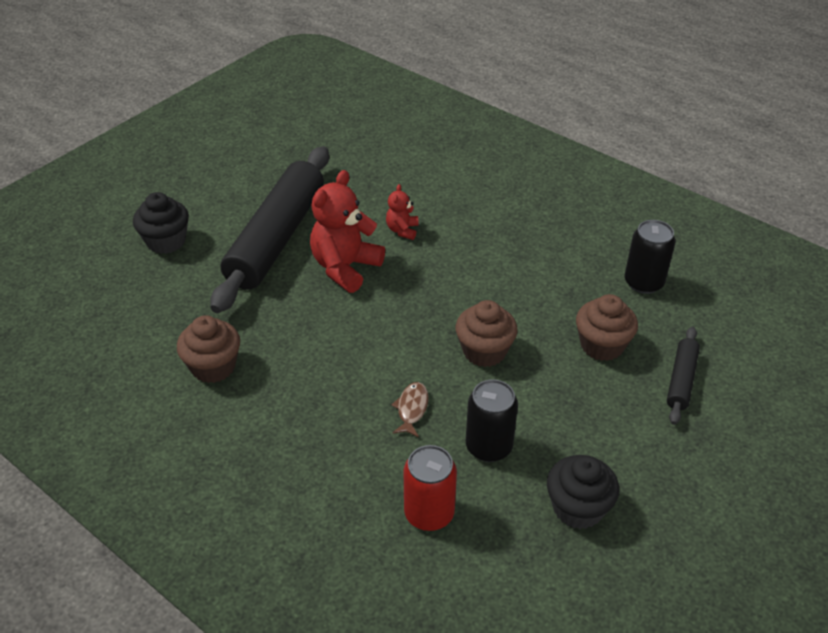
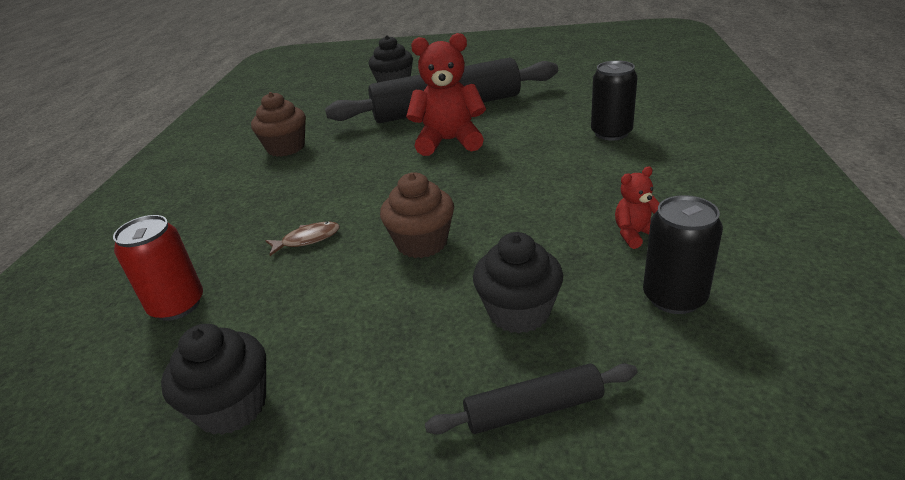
camera: 60 degrees right, 10 degrees down
(402, 230) = (530, 140): red teddy bear -> red teddy bear (635, 234)
(489, 446) = (289, 302): black can -> black can (611, 133)
(602, 345) = (519, 312): brown cupcake -> black cupcake

